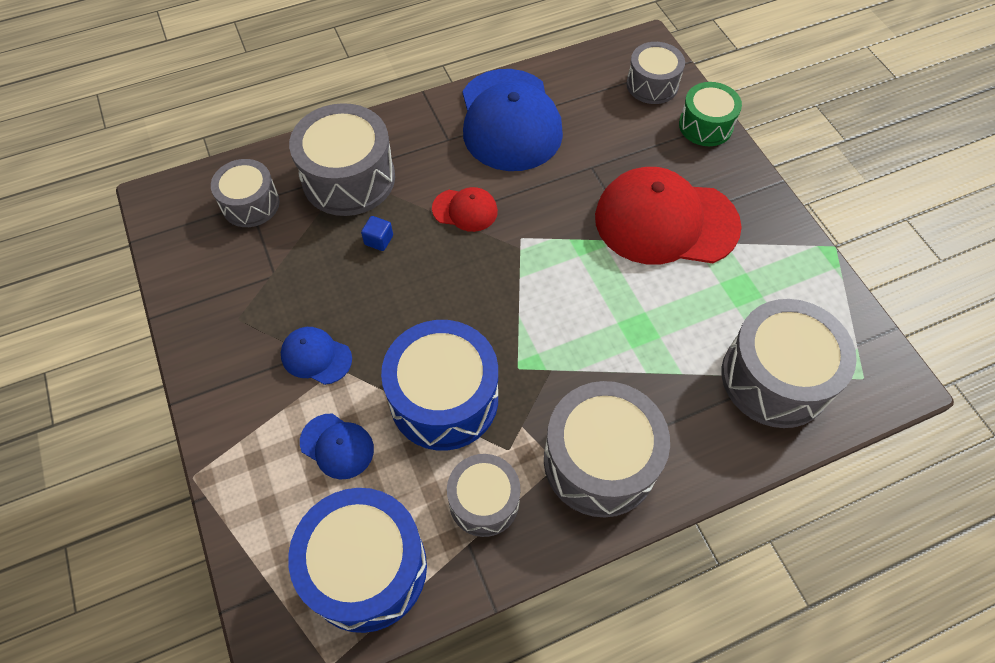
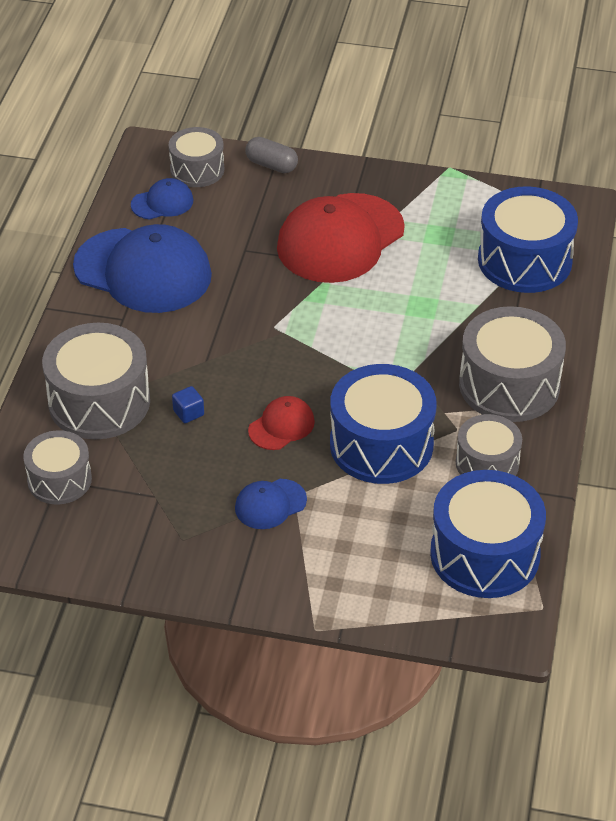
camera: 55 degrees left, 15 degrees down
(337, 446) = (367, 527): blue cap -> blue cap (162, 203)
(465, 210) = (211, 345): red cap -> red cap (281, 426)
(705, 125) = (271, 165): green drum -> grey capsule
(775, 378) = (524, 260): grey drum -> blue drum

